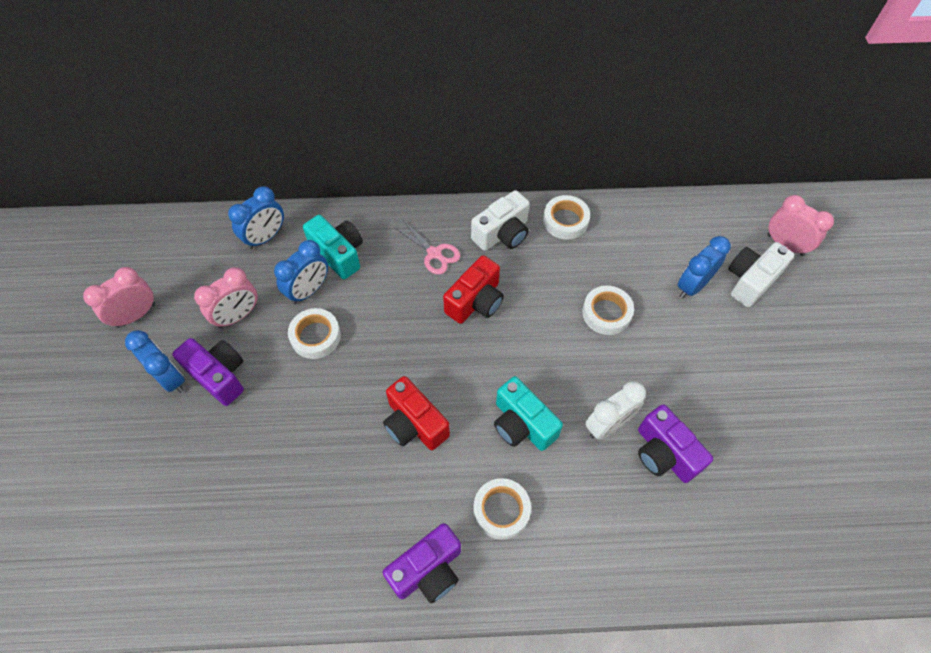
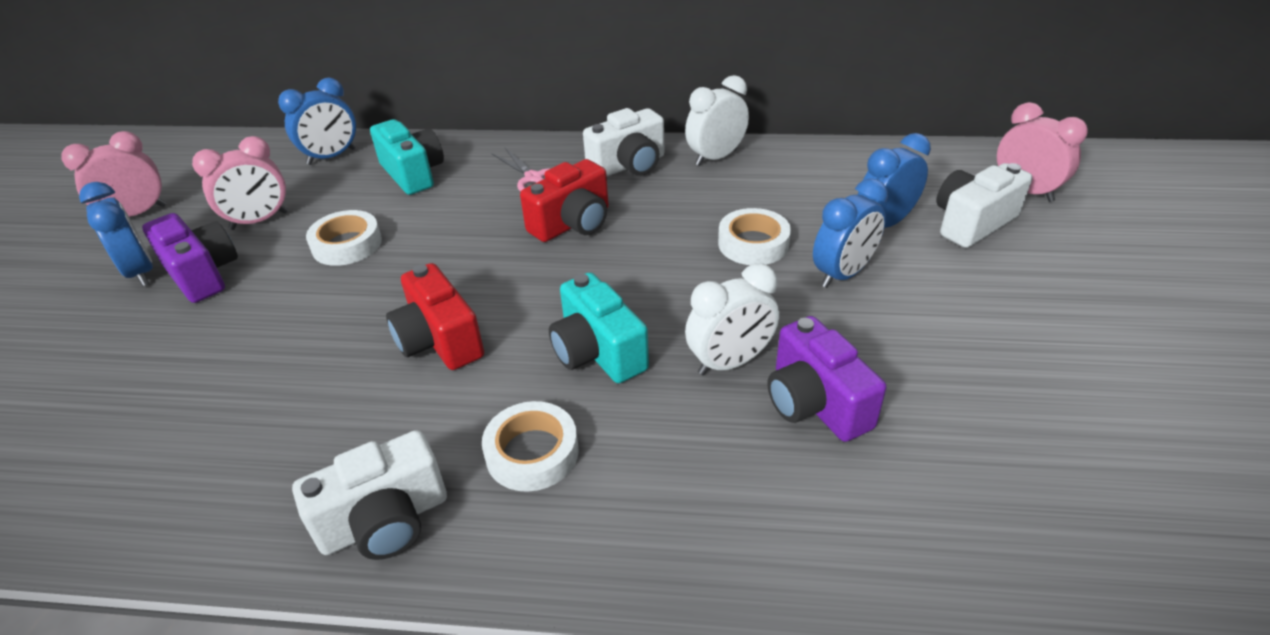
camera: 10 degrees right, 20 degrees down
(308, 290) = (360, 203): blue clock -> blue clock (843, 274)
(428, 570) = (385, 521): purple camera -> white camera
(565, 221) = (716, 157): white tape -> white clock

